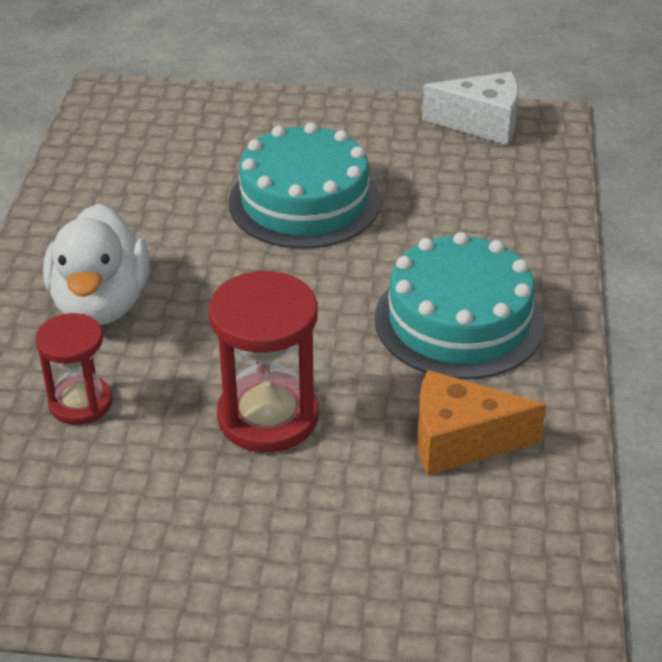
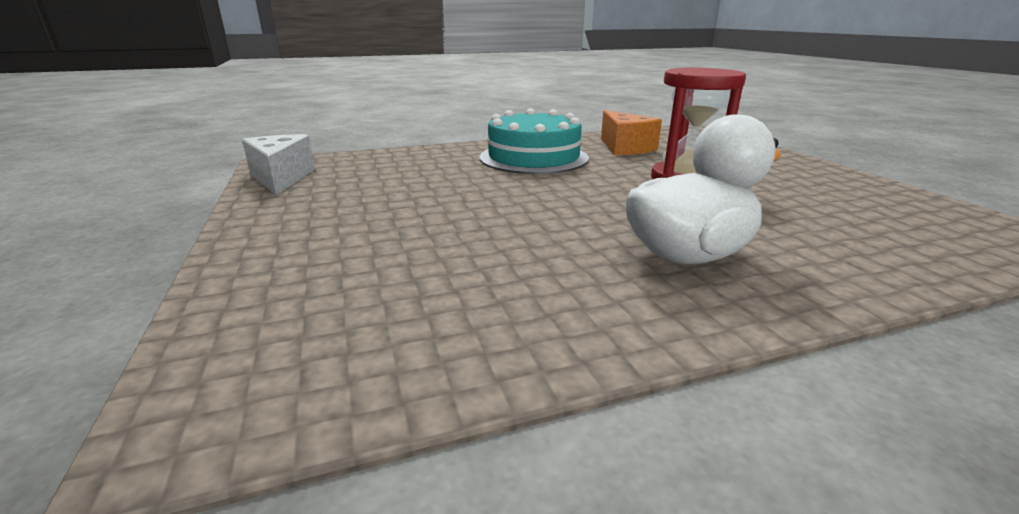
camera: 115 degrees left, 15 degrees down
(80, 403) = (794, 229): red hourglass -> none
(304, 201) = (440, 211): turquoise cake -> none

